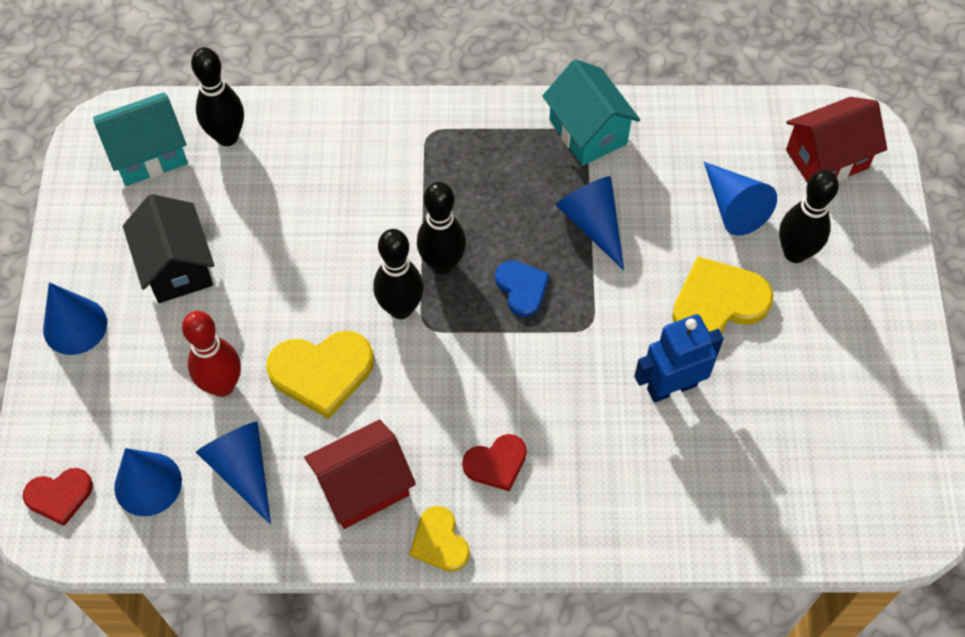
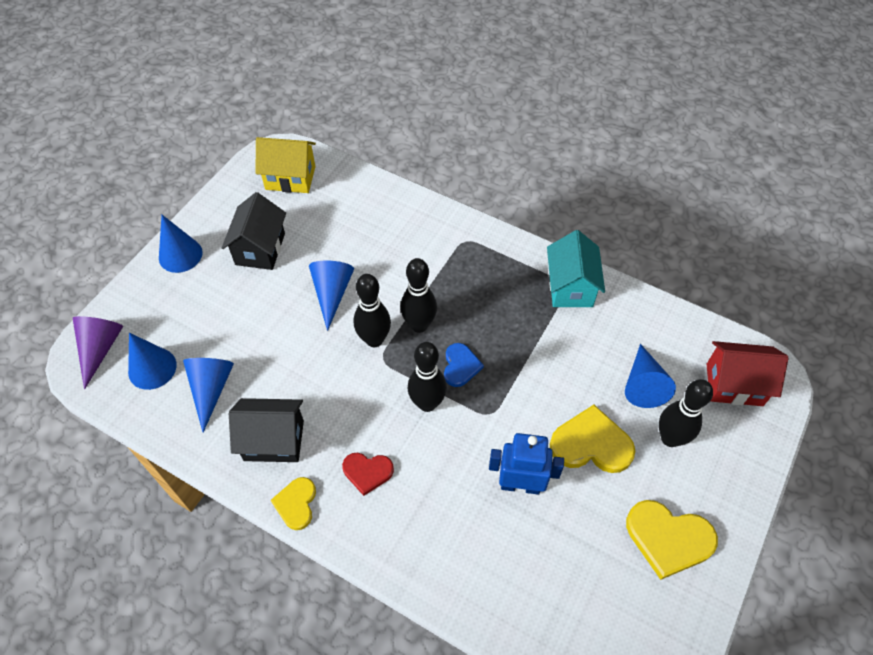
camera: 30 degrees right, 5 degrees down
(59, 496) = (100, 348): red heart -> purple cone
(148, 154) = (290, 178): turquoise house -> yellow house
(222, 385) = (236, 332): red bowling pin -> none
(227, 137) = (342, 188): black bowling pin -> black bowling pin (427, 403)
(322, 372) = (299, 354): yellow heart -> yellow heart (668, 538)
(363, 487) = (274, 440): red house -> black house
(592, 223) = (535, 347): blue cone -> blue cone (332, 293)

